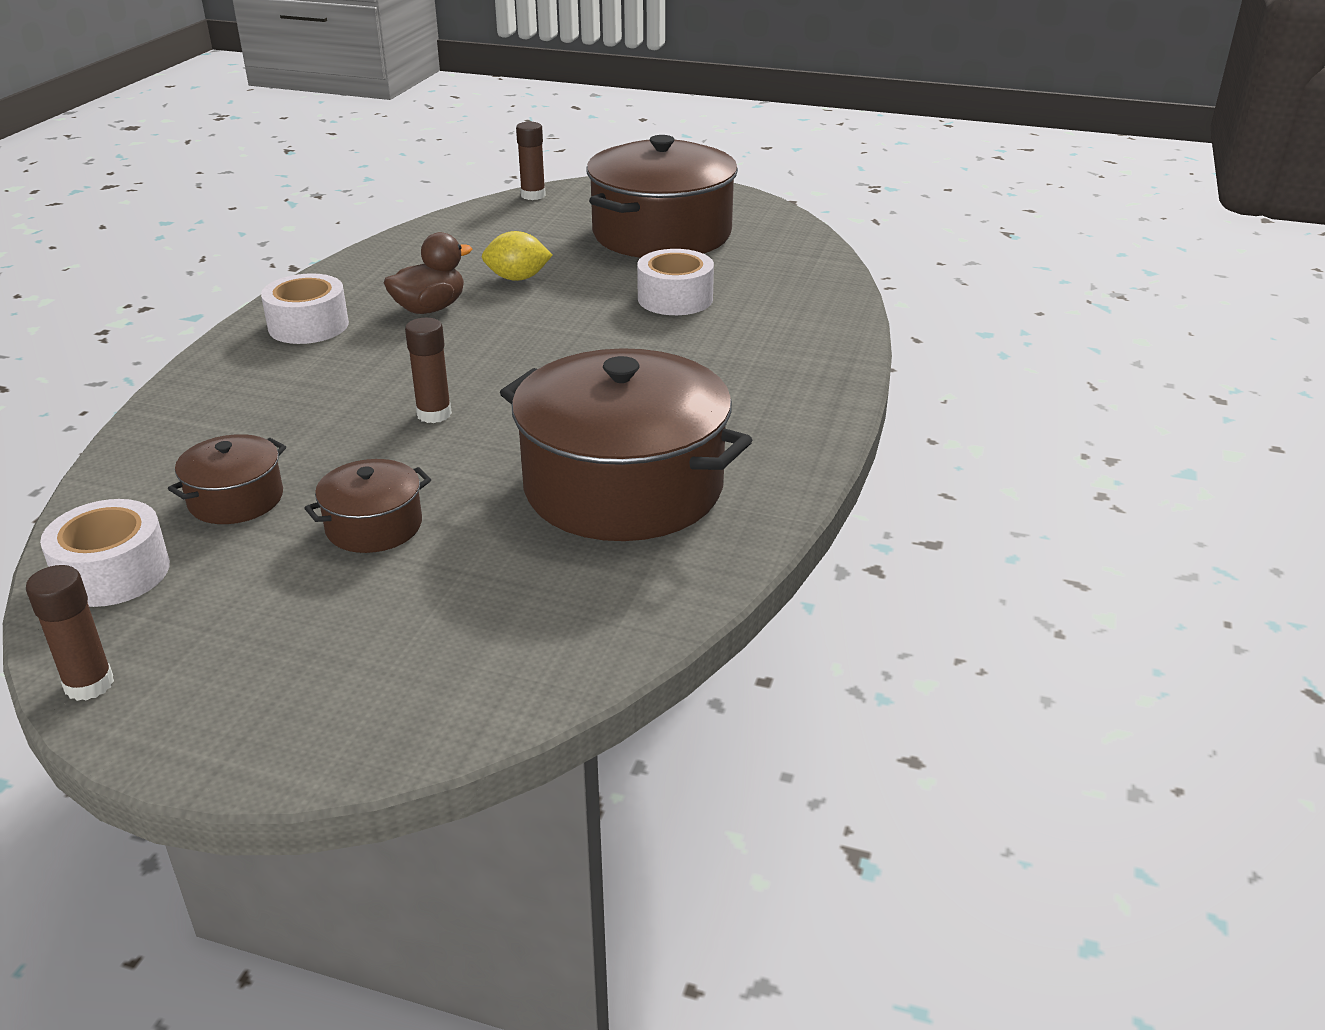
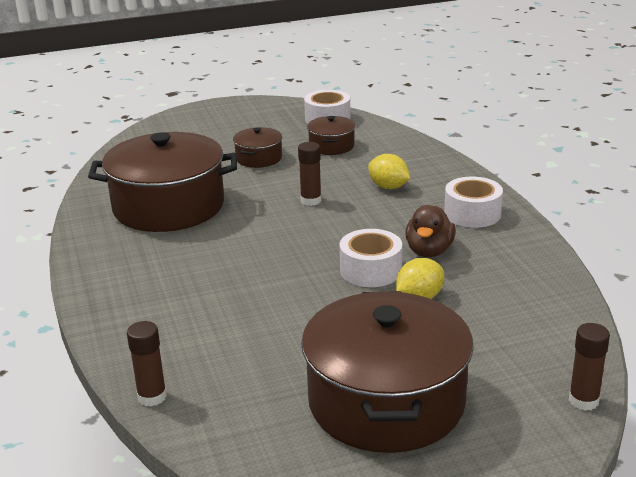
camera: 145 degrees right, 5 degrees down
(89, 684) = (275, 103): brown glue stick -> brown glue stick (152, 397)
(314, 393) = (388, 187): none -> yellow lemon
(675, 298) = (280, 329): white tape -> white tape (370, 270)

